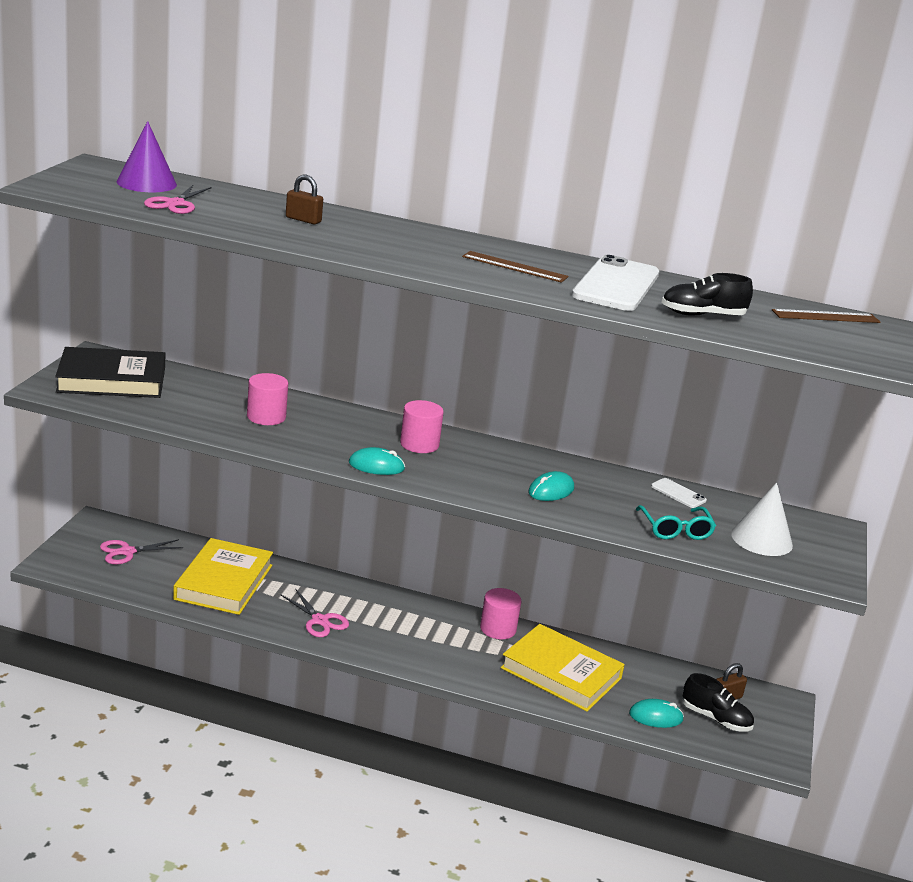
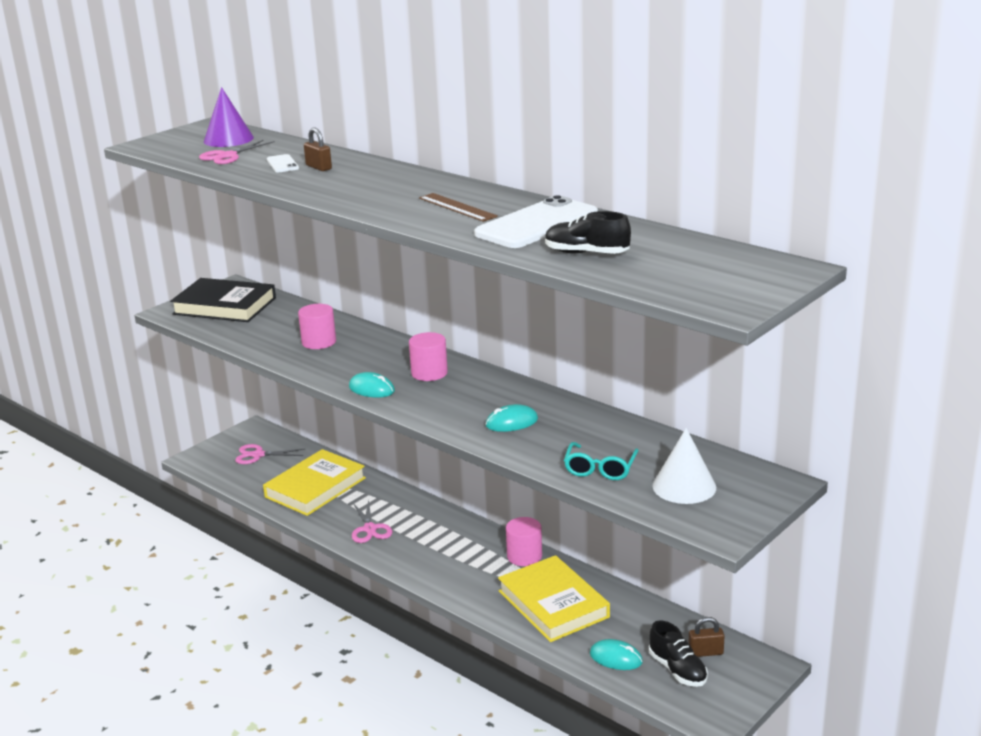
camera: 30 degrees right, 0 degrees up
(678, 493) = (640, 435): white phone -> white phone (282, 164)
(825, 316) = (729, 257): brown ruler -> none

